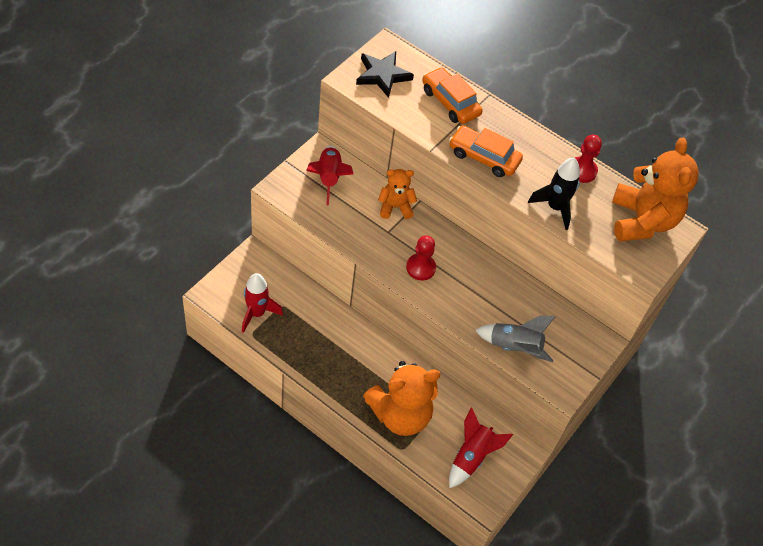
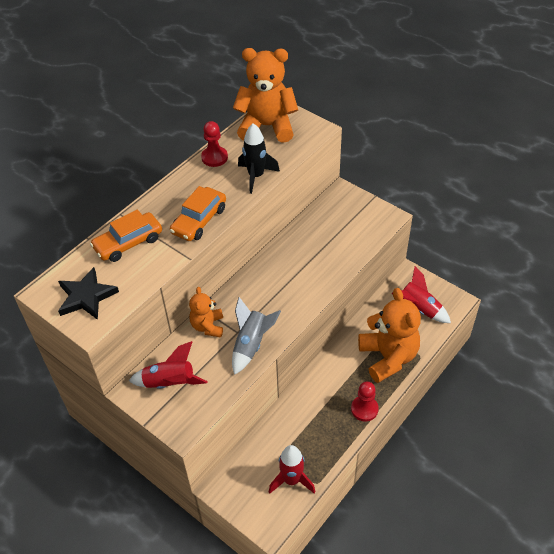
camera: 80 degrees left, 5 degrees down
(420, 268) = (278, 307): red pawn -> red pawn (364, 409)
(514, 347) = (354, 245): grey rocket -> grey rocket (251, 344)

